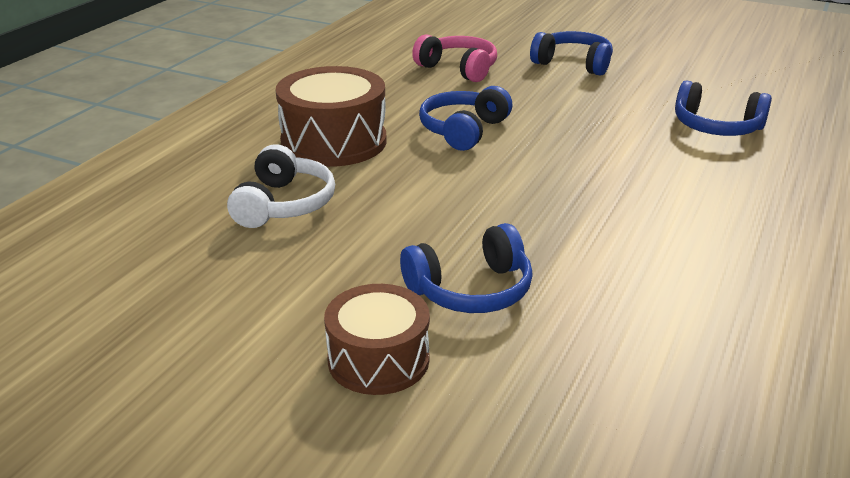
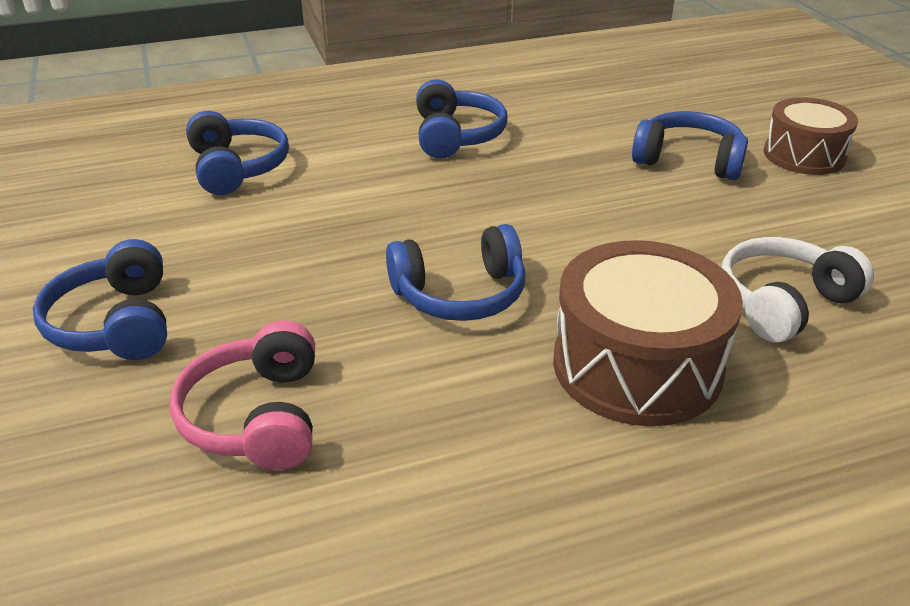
camera: 135 degrees left, 5 degrees up
(668, 215) = (456, 136): none -> blue headphones

